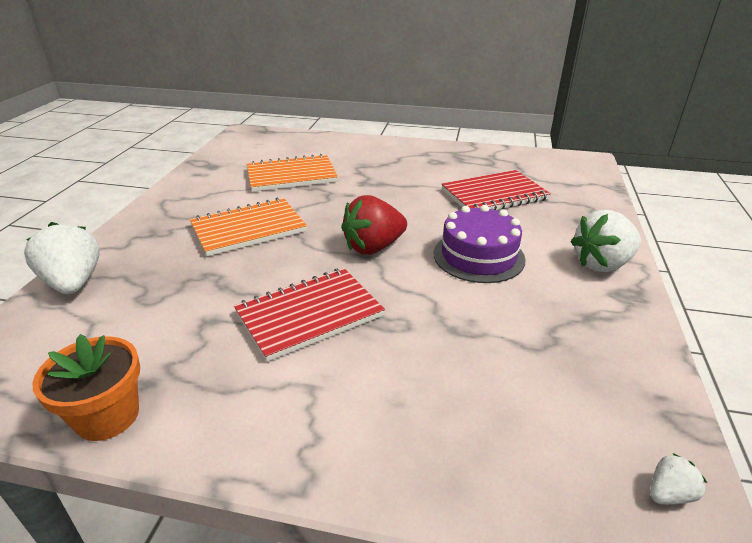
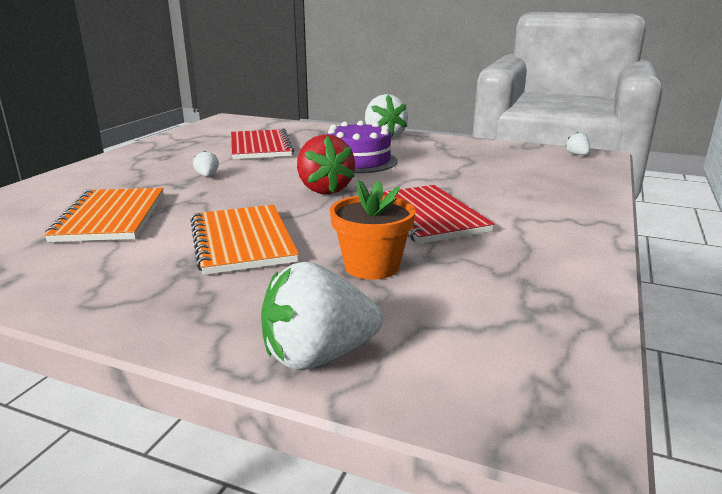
camera: 80 degrees left, 10 degrees down
(107, 416) = (574, 297): orange flower pot -> orange flower pot (372, 266)
(391, 188) = (207, 176): none -> white strawberry

